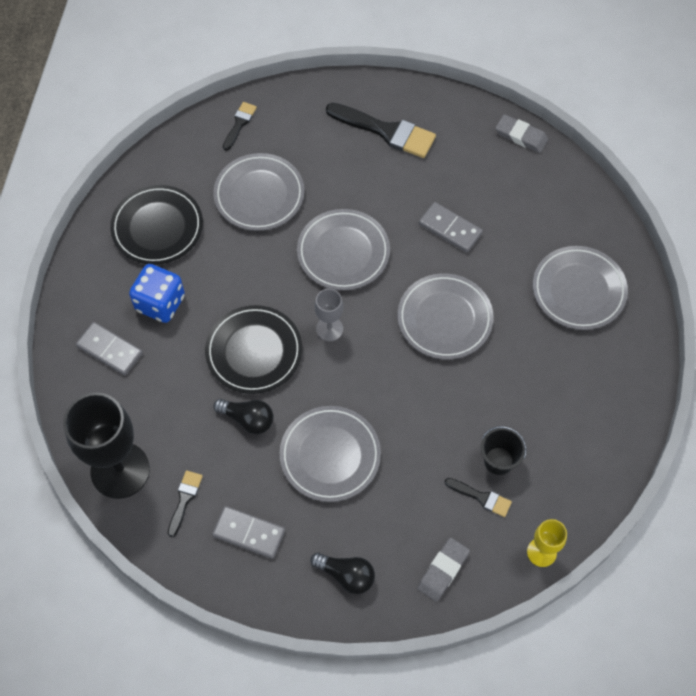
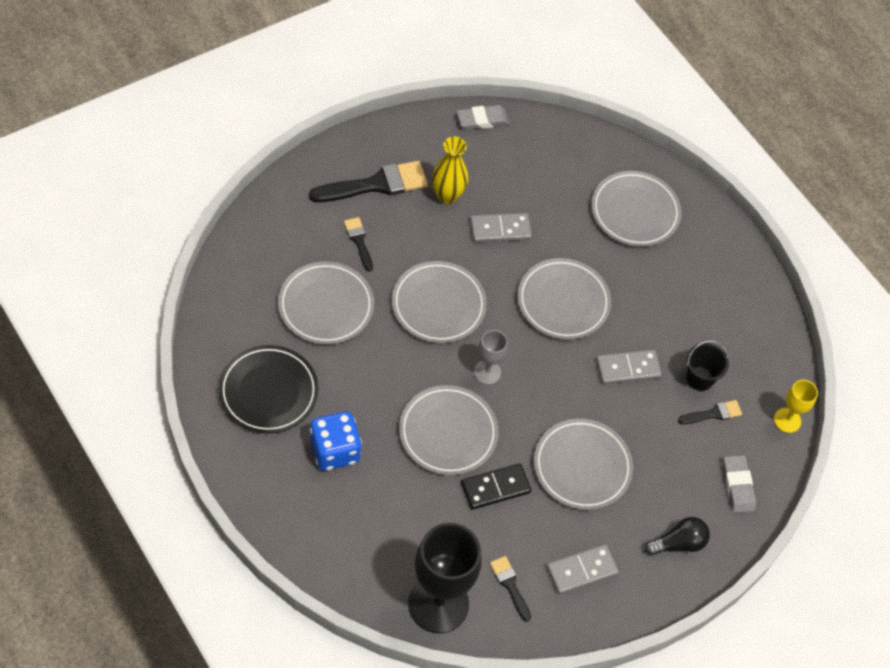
camera: 50 degrees left, 5 degrees down
(109, 350) = (332, 519): grey domino -> grey domino (628, 368)
(239, 124) = (249, 258): black brush -> black brush (359, 241)
(248, 419) = (495, 487): black light bulb -> black domino
(254, 352) = (448, 433): black plate -> grey plate
(433, 175) = (447, 195): none -> yellow vase

